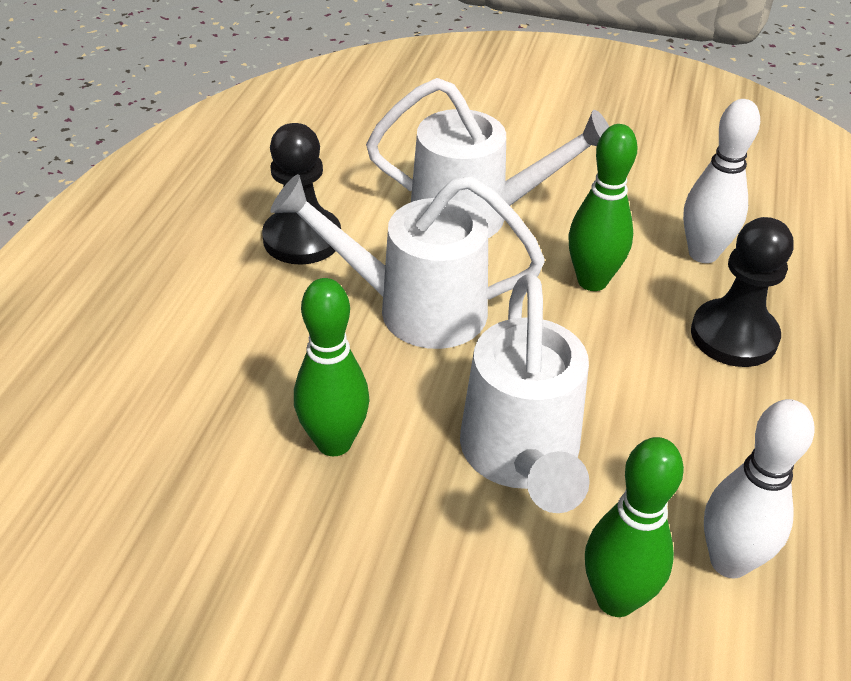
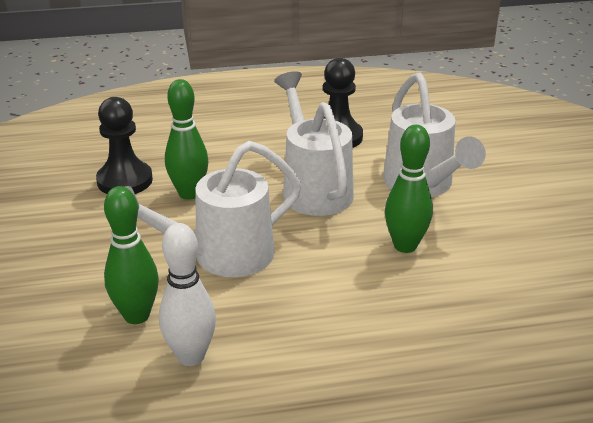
camera: 65 degrees right, 10 degrees down
(703, 254) = (489, 289): white bowling pin -> none
(734, 336) = (408, 321): black pawn -> black pawn (125, 181)

